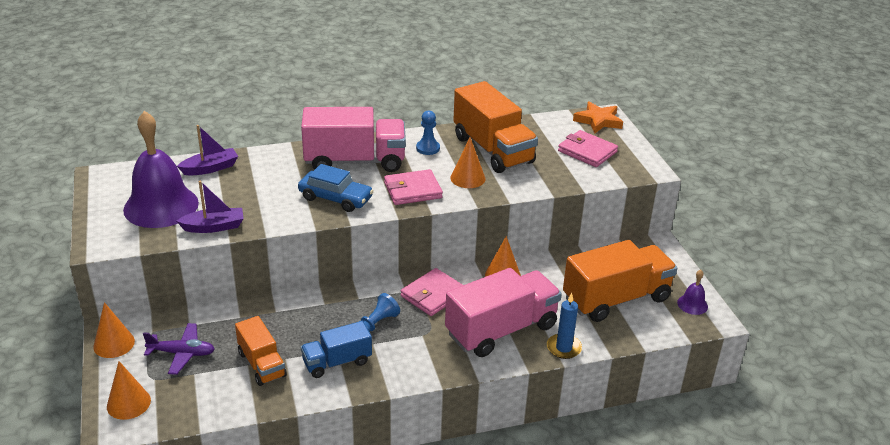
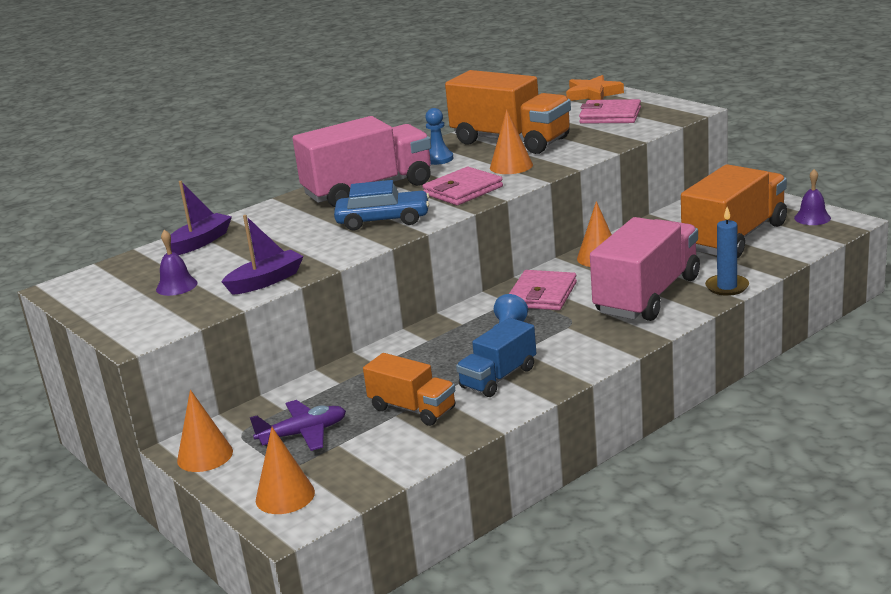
camera: 20 degrees left, 10 degrees down
(161, 206) = (176, 286): purple bell -> purple bell, size x0.42

